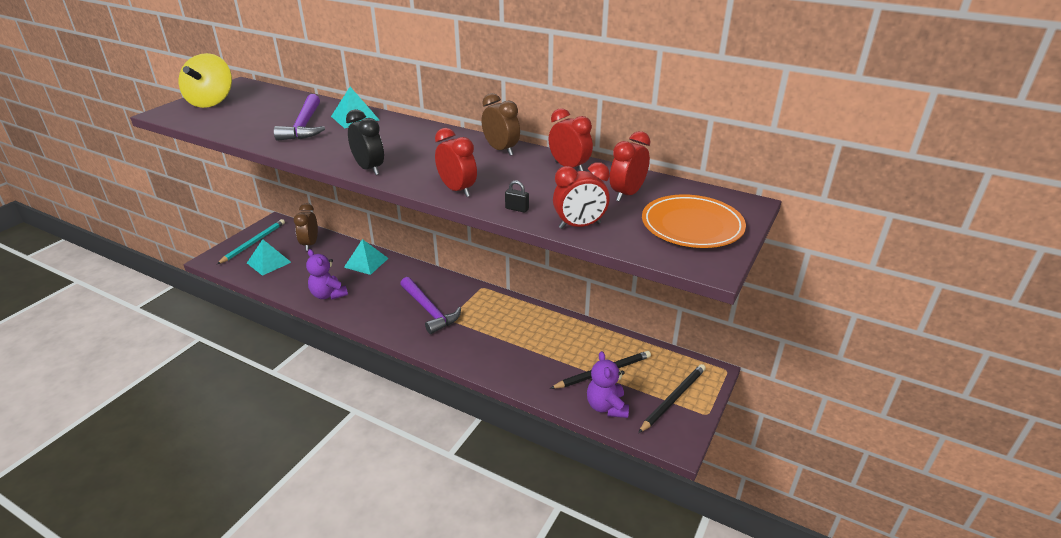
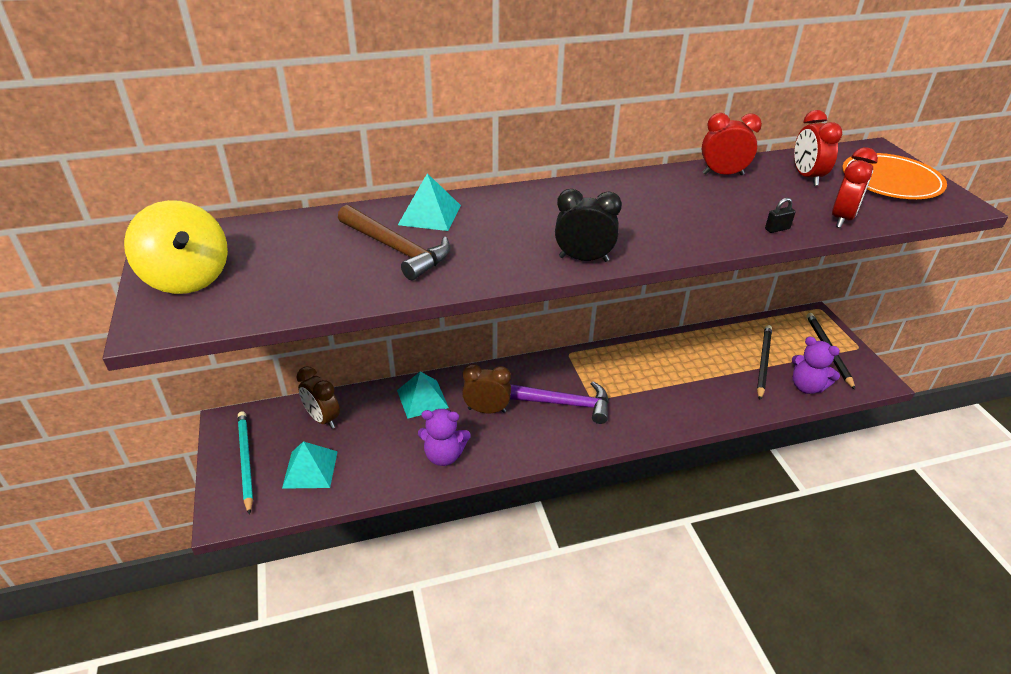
camera: 45 degrees left, 5 degrees up
(304, 126) = (396, 249): purple hammer -> brown hammer
(457, 190) = (701, 237): red clock -> none
(501, 150) = (641, 183): brown clock -> brown clock (487, 410)

